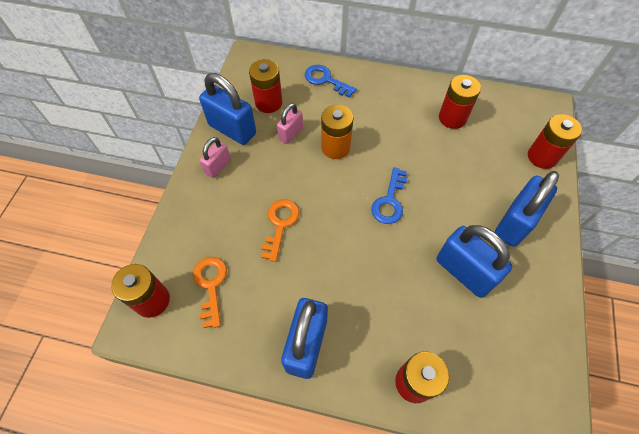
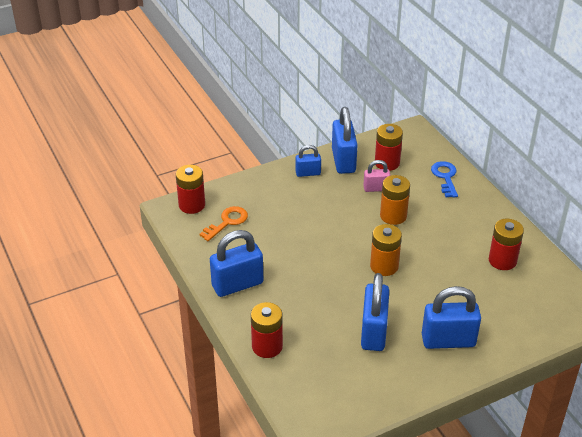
camera: 50 degrees right, 20 degrees down
(218, 167) = (308, 173): pink padlock -> blue padlock
(280, 225) = (301, 226): orange key -> none
(389, 201) = (384, 266): blue key -> orange battery
(542, 157) = (533, 329): red battery -> none

